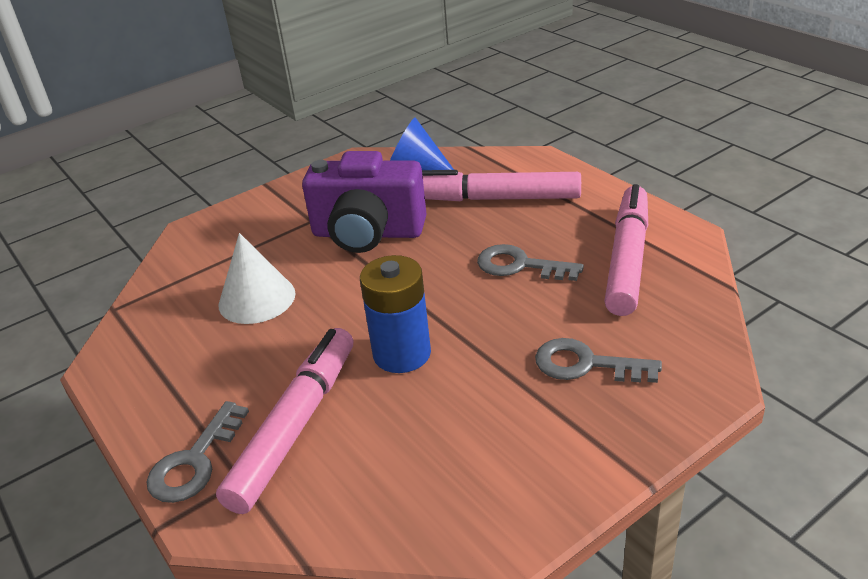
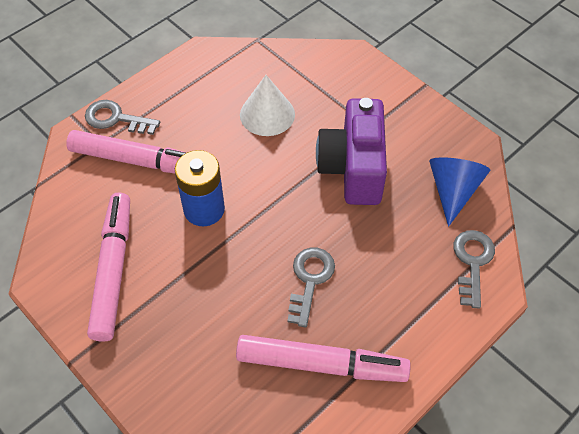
camera: 80 degrees right, 20 degrees up
(495, 199) = (413, 257): pink marker -> pink marker (113, 270)
(585, 364) = (186, 327): grey key -> grey key (472, 262)

